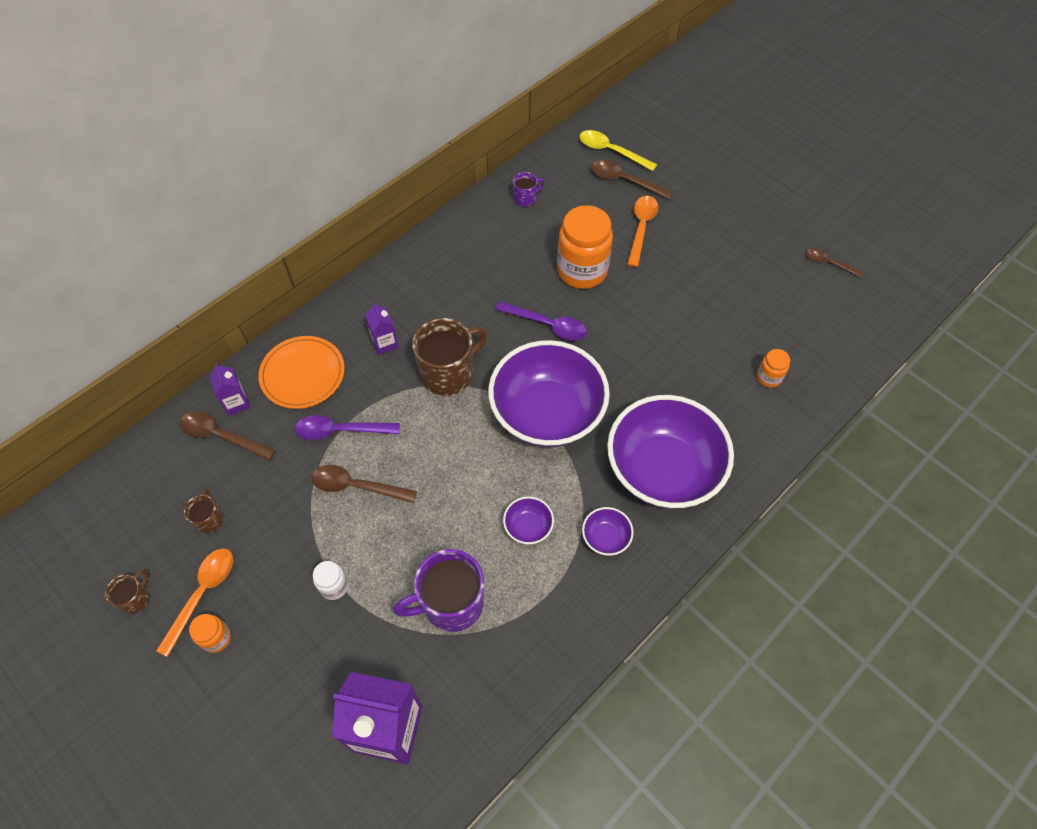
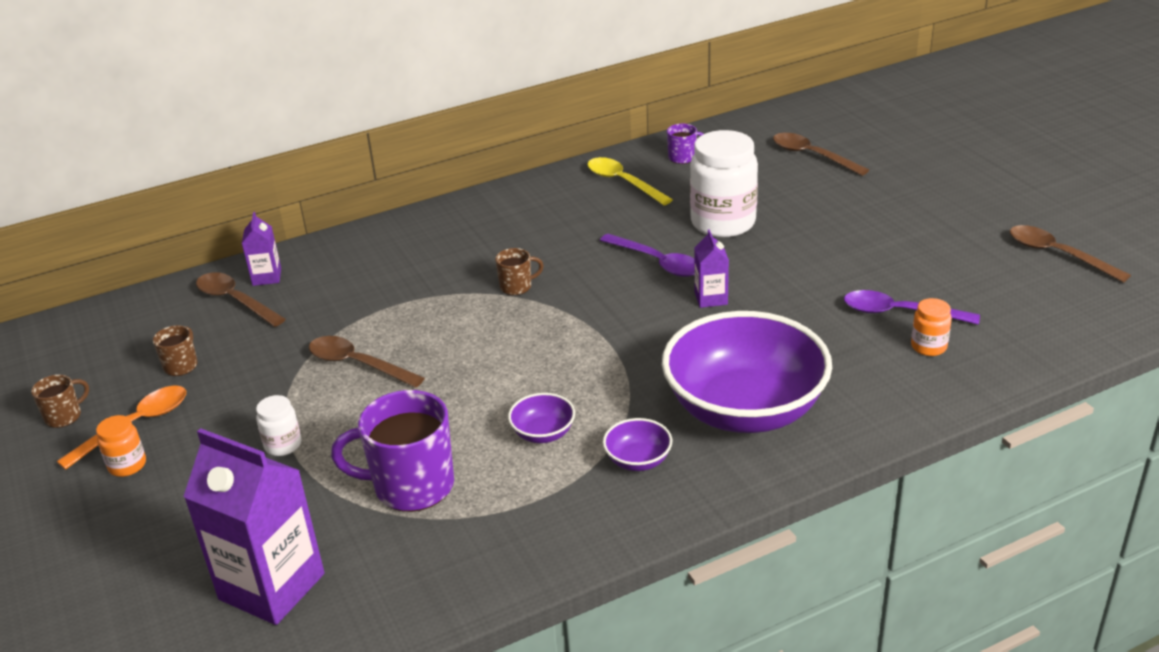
camera: 20 degrees right, 25 degrees down
(303, 374) = (351, 265): orange plate -> none
(340, 430) = (366, 315): purple spoon -> purple spoon (899, 313)
(385, 343) = (456, 252): purple carton -> purple carton (711, 298)
(448, 373) = (517, 286): brown mug -> brown mug, size x0.49
(547, 413) = (619, 337): purple bowl -> none
(582, 271) = (723, 223): orange jar -> white jar
(611, 151) = (806, 131): yellow spoon -> yellow spoon (622, 182)
(641, 228) = (815, 196): orange spoon -> none
(828, 263) = (1057, 254): brown spoon -> brown spoon, size x1.58

